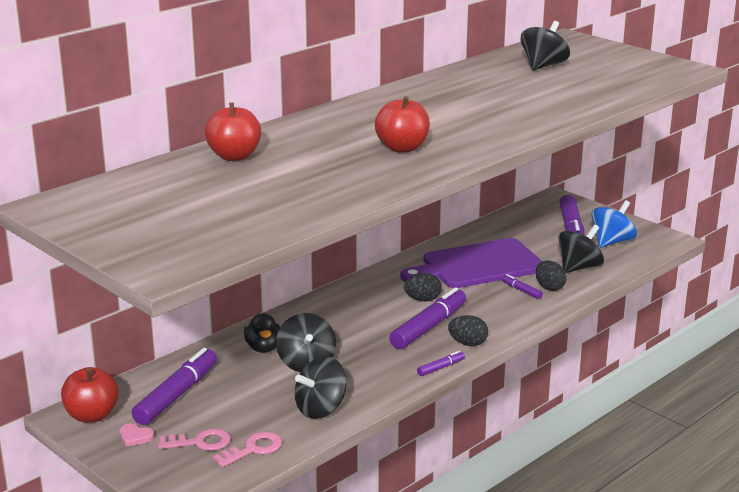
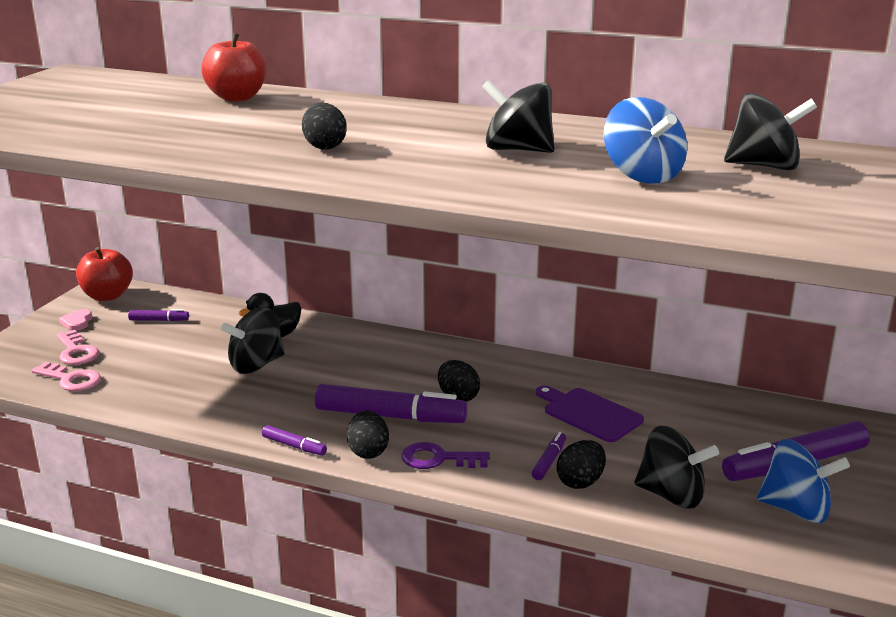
camera: 65 degrees right, 0 degrees up
(177, 395) = (159, 320): purple marker -> purple marker, size x0.46
(321, 409) = (163, 395): black spinning top -> black spinning top (518, 150)
(402, 148) = (324, 147): red apple -> black egg
(477, 265) = (589, 414): purple cutting board -> purple cutting board, size x0.55
(494, 322) = (438, 459): none -> purple key
(536, 90) = (642, 175): none -> blue spinning top

